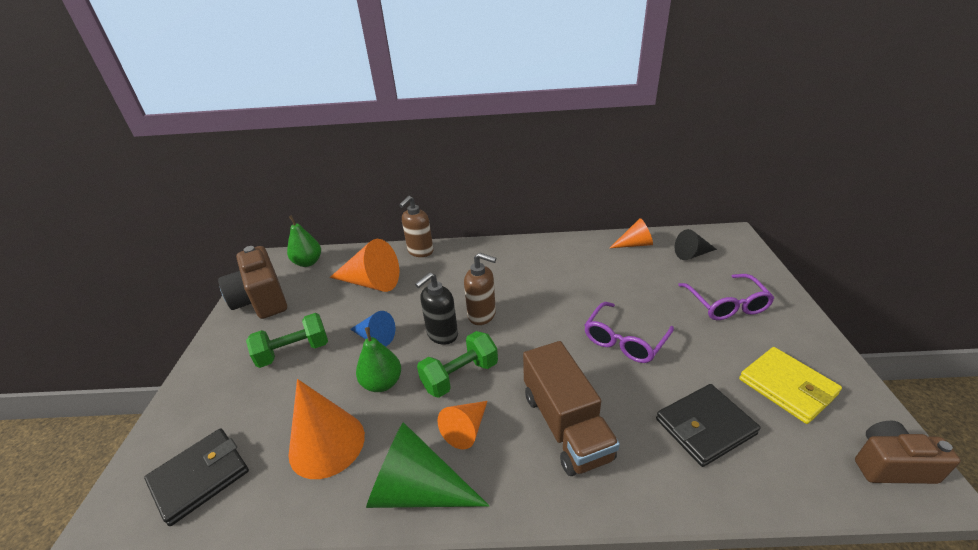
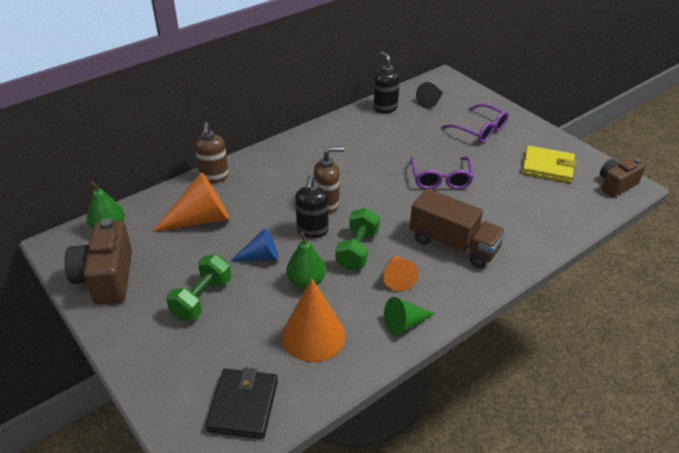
camera: 40 degrees left, 5 degrees up
(261, 300) = (106, 278): brown camera -> brown camera turned 60 degrees clockwise
(417, 490) = (404, 323): green cone -> green cone, size x0.60
(634, 244) = (385, 108): orange cone -> black soap dispenser
(705, 426) = (525, 208): black wallet -> none

